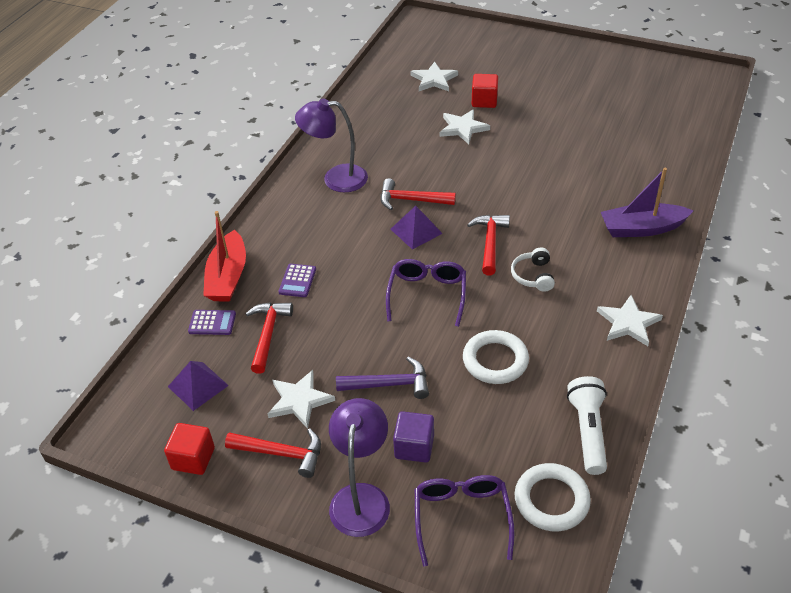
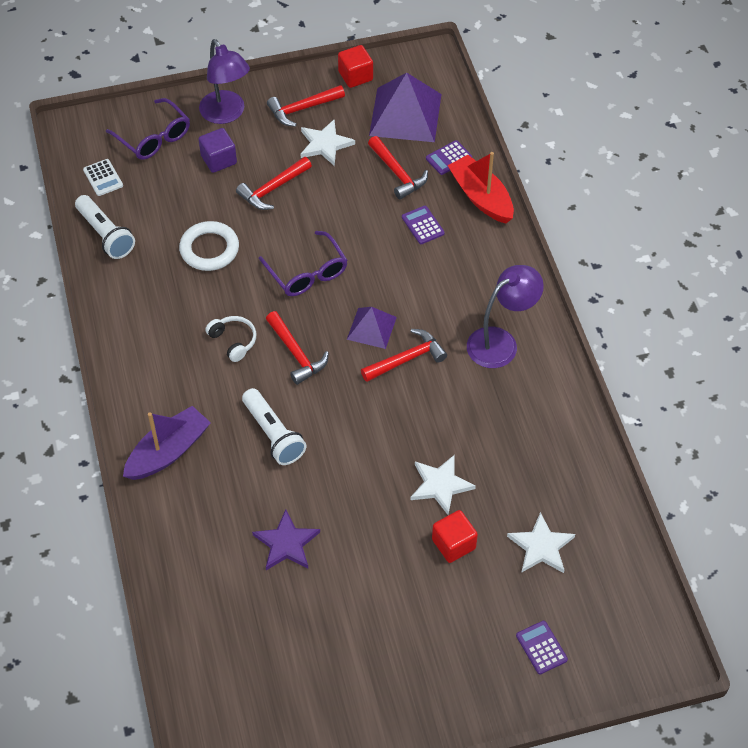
camera: 140 degrees right, 10 degrees up
(198, 386) = (405, 114): purple pyramid -> purple pyramid, size x1.78
(389, 384) = (272, 189): purple hammer -> red hammer
(481, 47) = (541, 647): none -> purple calculator
(551, 500) = (103, 178): white ring -> white calculator
(552, 202) = (273, 434): none -> white flashlight
(592, 144) = (286, 543): none -> purple star
(628, 323) = (125, 340): white star -> none

